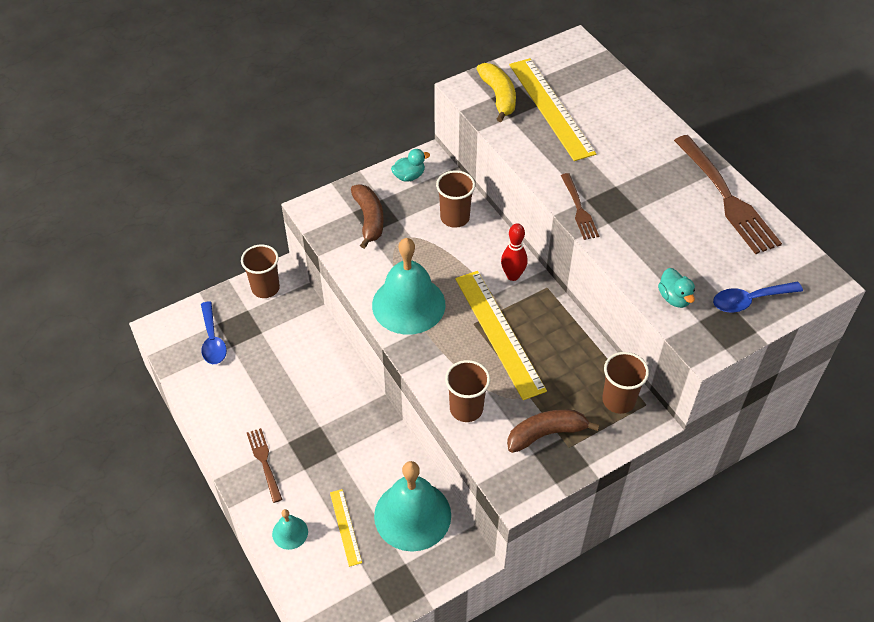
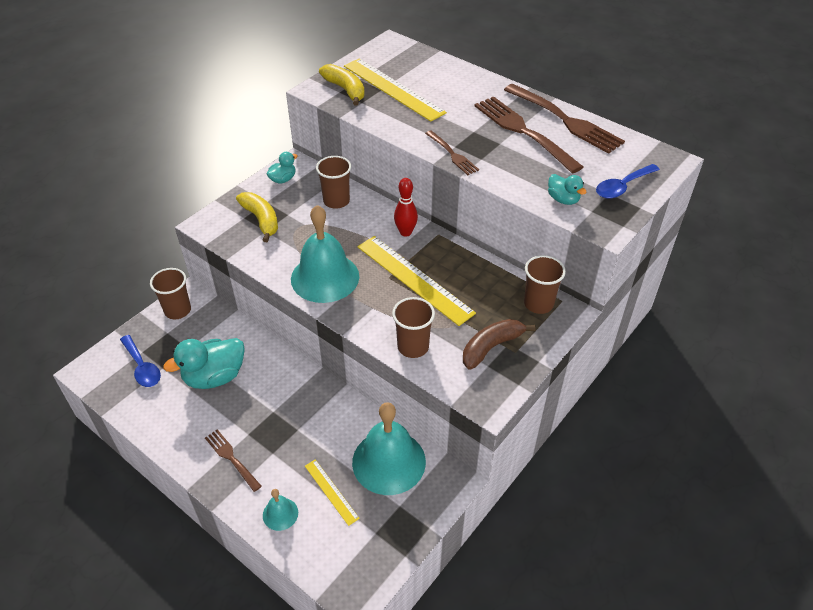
camera: 20 degrees left, 5 degrees down
(277, 371) = (214, 377): none -> turquoise duck
(369, 219) = (261, 220): brown banana -> yellow banana
(671, 201) = (523, 132): none -> brown fork

